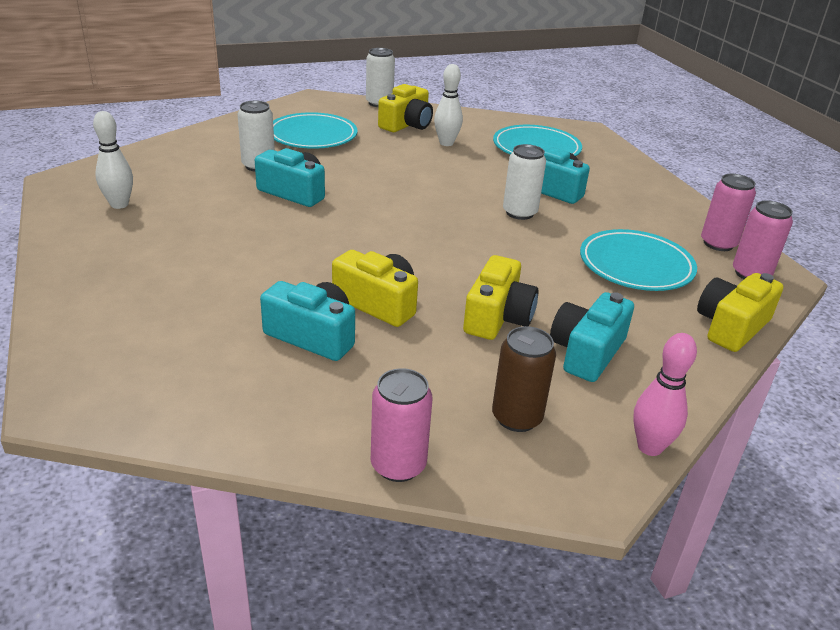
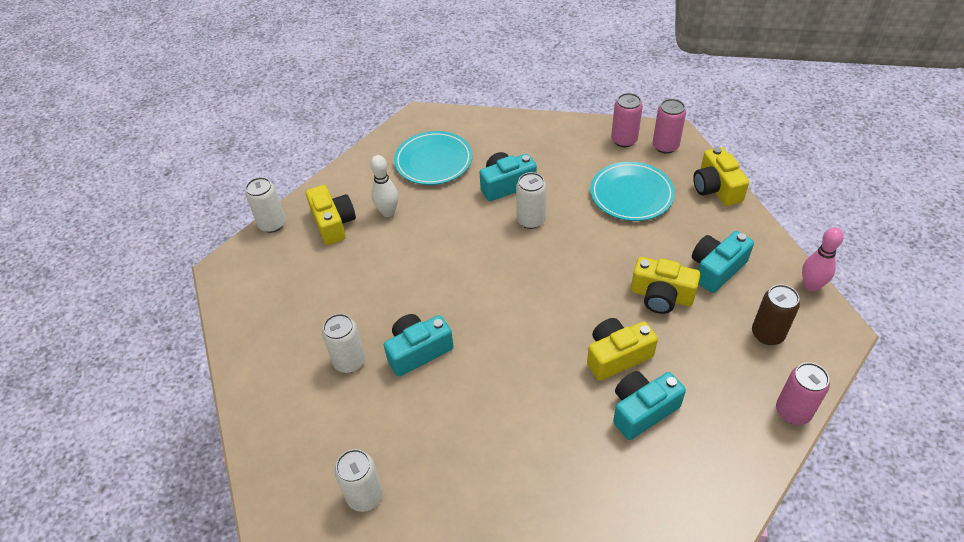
camera: 55 degrees left, 15 degrees up
(119, 204) = (365, 496): white bowling pin -> white can
(312, 136) = (311, 300): turquoise plate -> none
(497, 317) = (661, 296): yellow camera -> yellow camera turned 150 degrees clockwise
(586, 352) = (716, 269): turquoise camera -> turquoise camera turned 75 degrees clockwise

